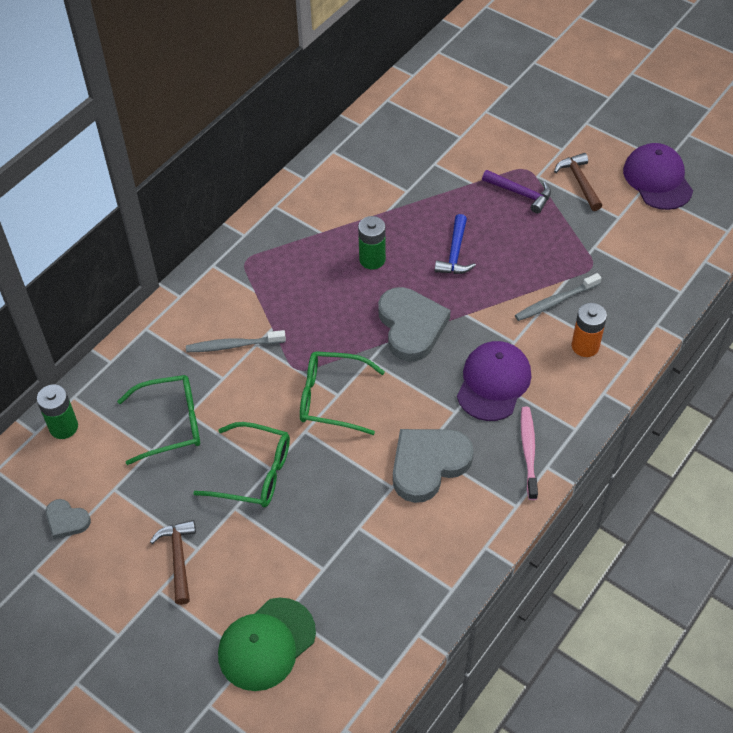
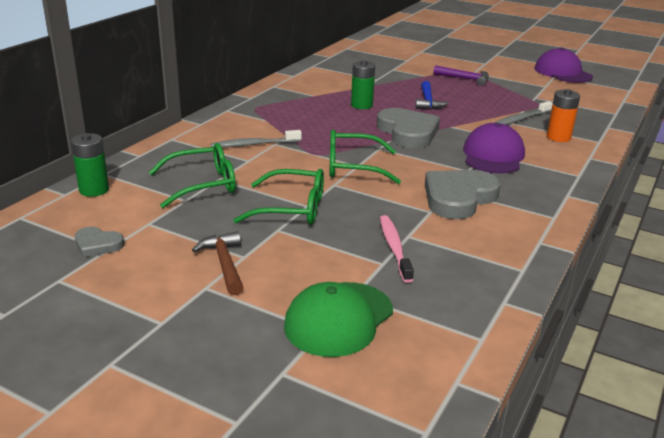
camera: 10 degrees left, 25 degrees down
(528, 451) = (546, 188): pink toothbrush -> pink toothbrush (394, 248)
(579, 182) = (506, 74): brown hammer -> none

